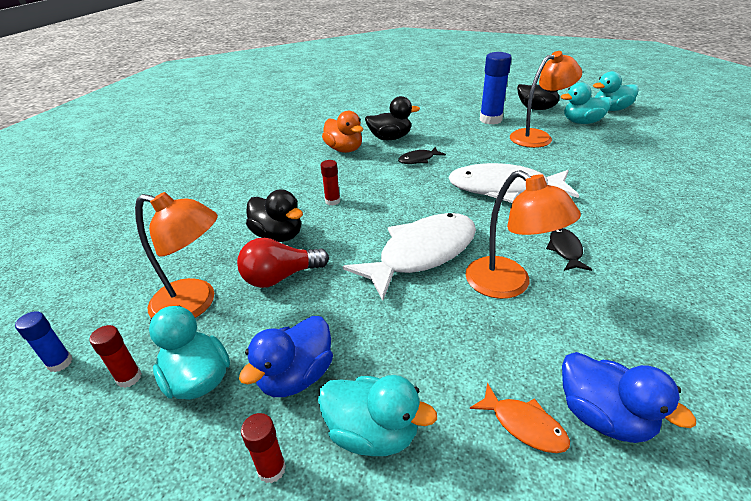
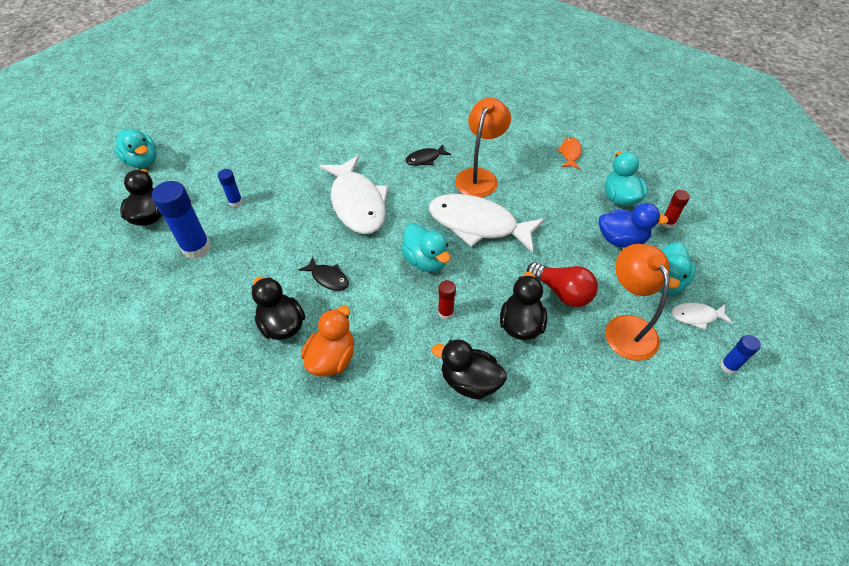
camera: 120 degrees left, 15 degrees up
(129, 378) = (696, 316): red glue stick -> white fish
(263, 194) = (469, 381): none -> black duck
(537, 137) = (235, 202): orange lamp -> blue glue stick
(582, 122) = (186, 177): turquoise duck -> turquoise duck (426, 260)
(603, 416) = (544, 133): blue duck -> none

